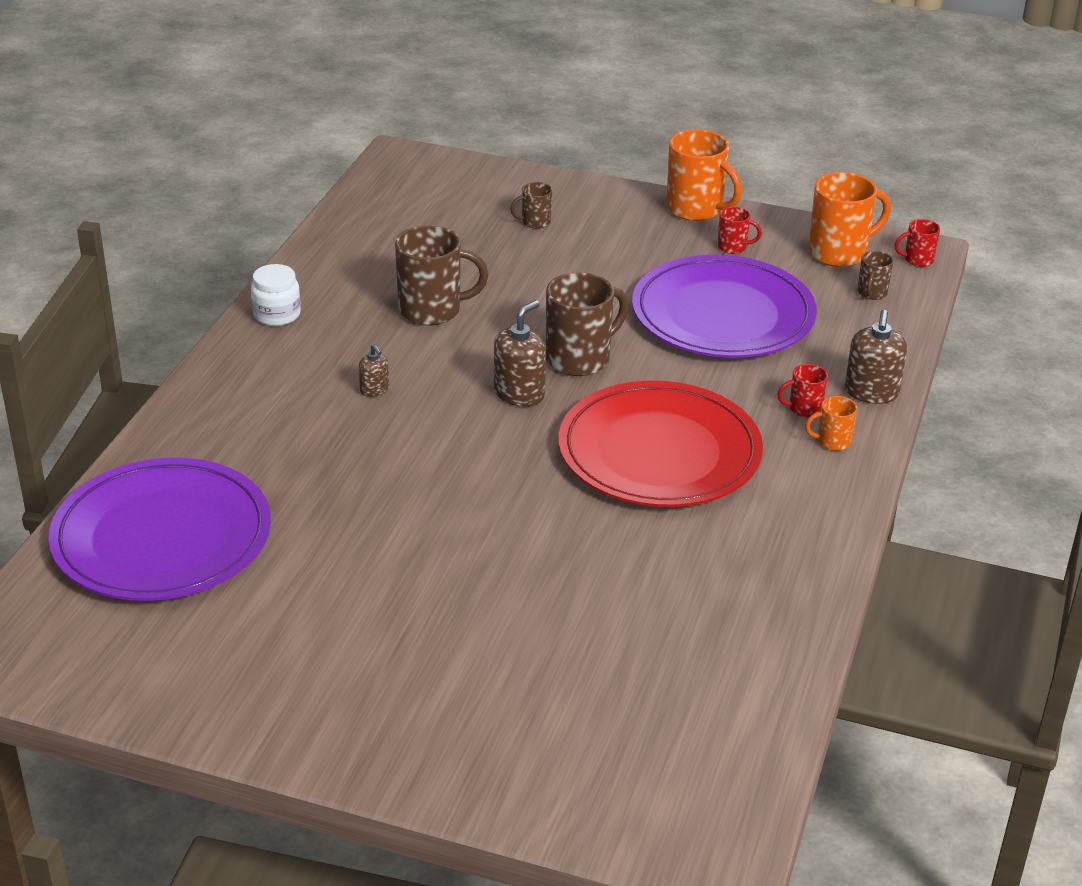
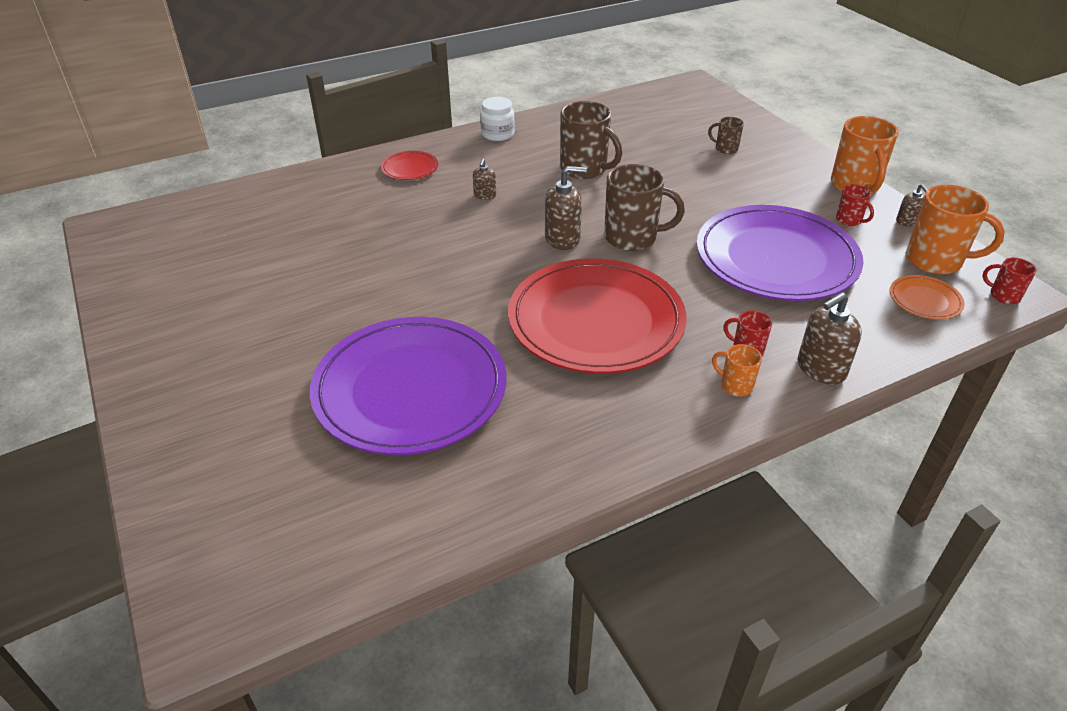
camera: 45 degrees right, 5 degrees up
(162, 537) = (264, 214): purple plate -> purple plate (410, 389)
(242, 402) = (410, 168): none -> red plate
(777, 225) = (907, 221): none -> brown soap dispenser
(872, 293) = (925, 300): brown mug -> orange plate

